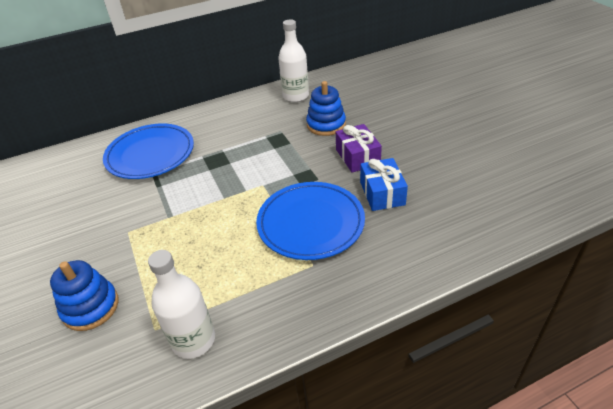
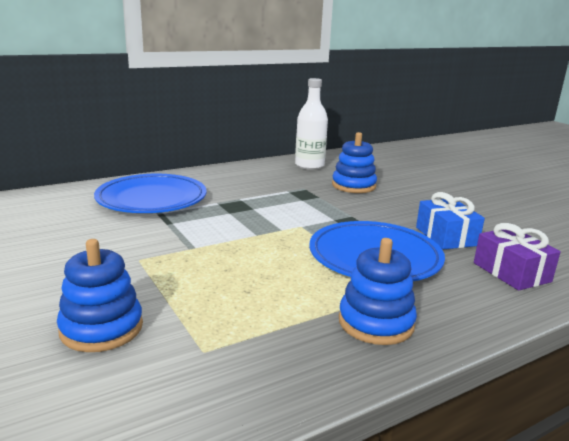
camera: 10 degrees left, 20 degrees down
(193, 340) = (265, 362): white bottle -> none
(285, 300) = (376, 322): none -> blue stacking toy
(357, 157) = (402, 209): purple gift -> purple gift (511, 272)

